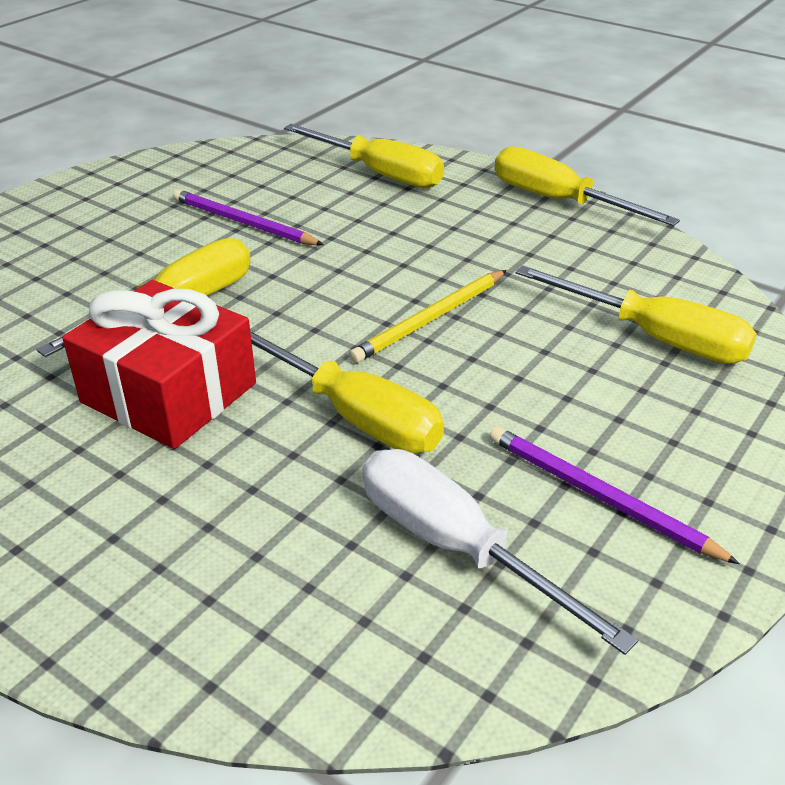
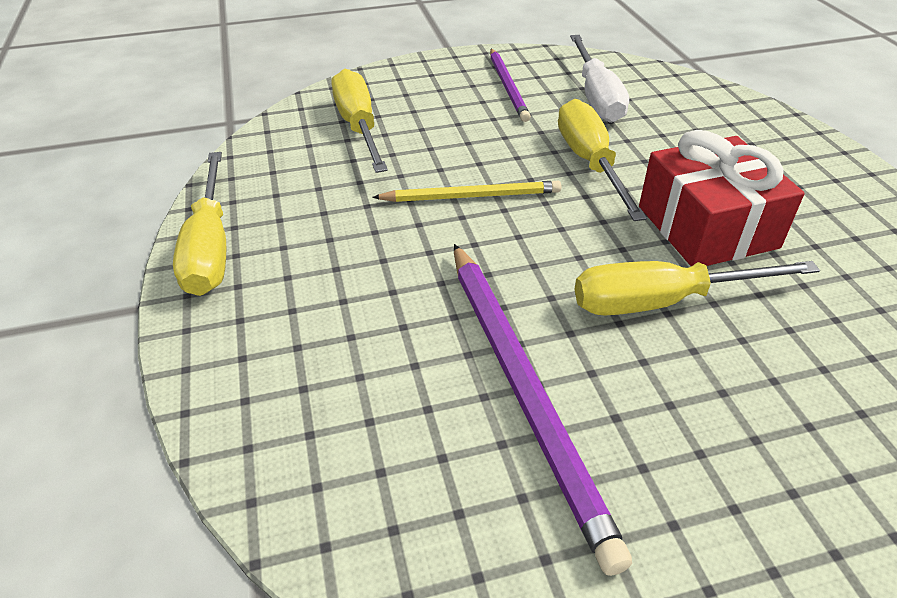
camera: 140 degrees left, 5 degrees up
(243, 222) = (523, 389): purple pencil -> purple pencil, size x1.67
(379, 173) = (291, 389): yellow screwdriver -> none

